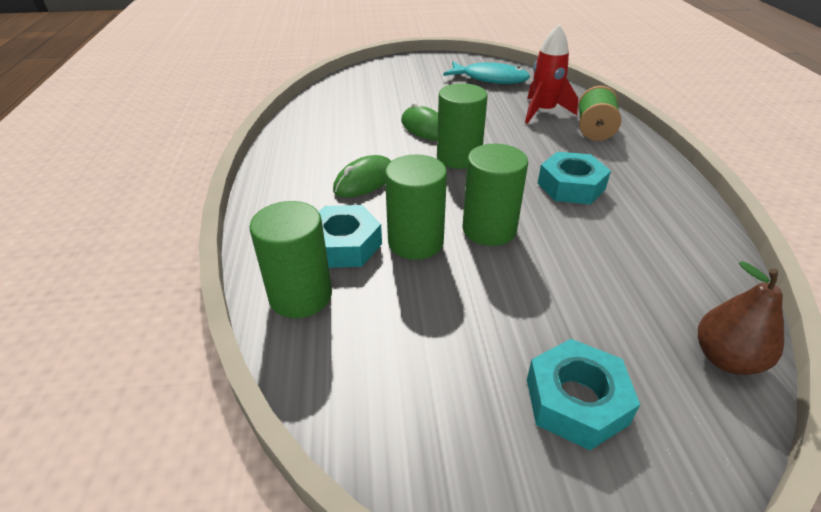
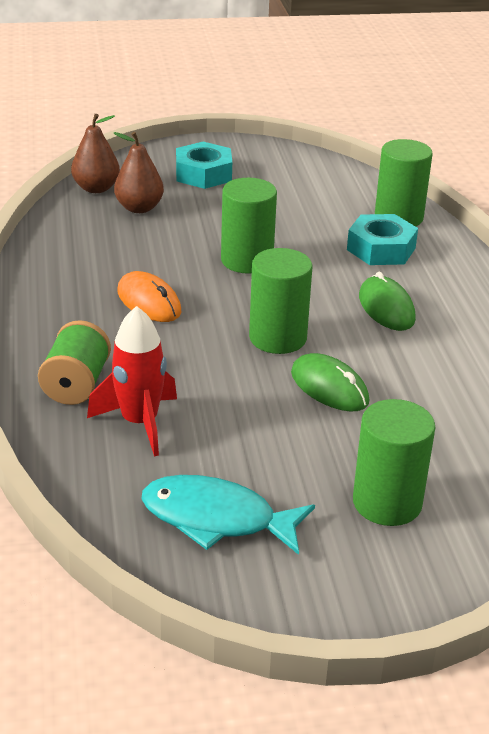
camera: 175 degrees right, 5 degrees down
(364, 181) = (386, 308): green mouse -> green mouse turned 60 degrees counterclockwise
(415, 242) = (316, 251): green cylinder -> green cylinder (387, 503)
(571, 186) = (149, 302): turquoise nut -> orange mouse
(640, 313) = (139, 208): none -> brown pear

